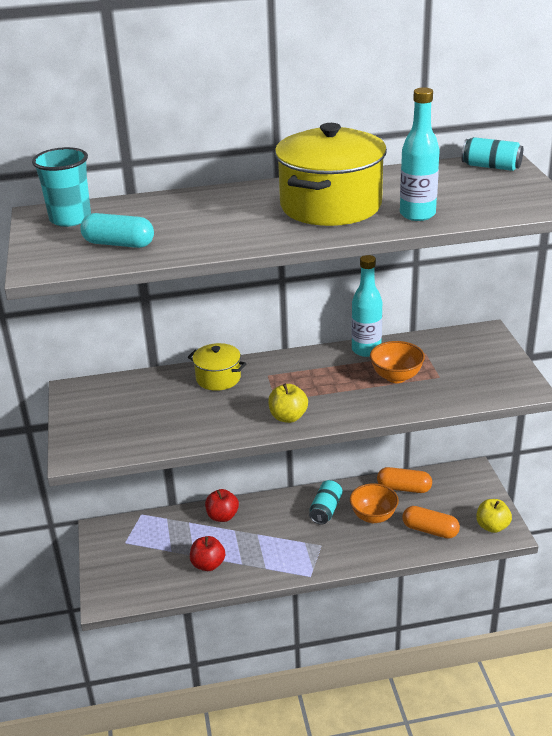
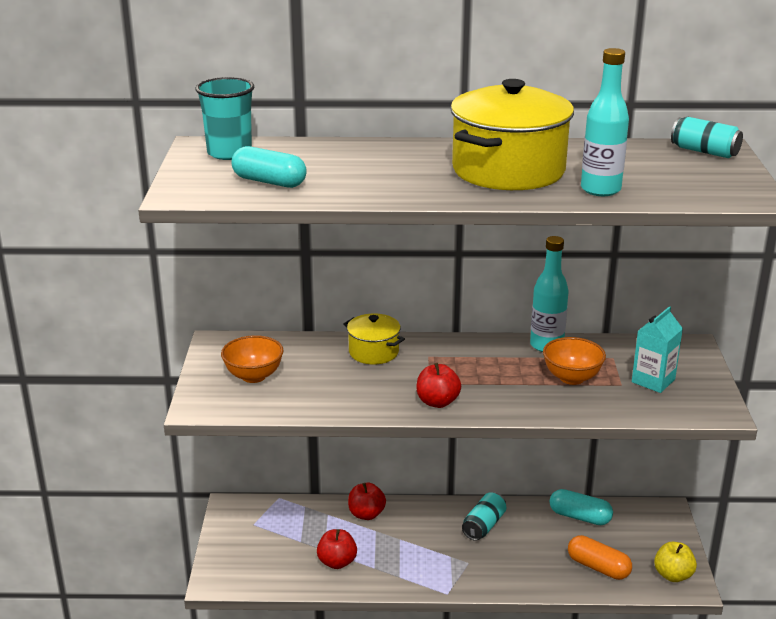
camera: 10 degrees right, 5 degrees down
(288, 417) = (437, 402): yellow apple -> red apple
(373, 516) = (536, 542): orange bowl -> orange bowl (253, 376)
(404, 488) = (580, 517): orange capsule -> turquoise capsule
(464, 369) = (653, 381): none -> turquoise carton

